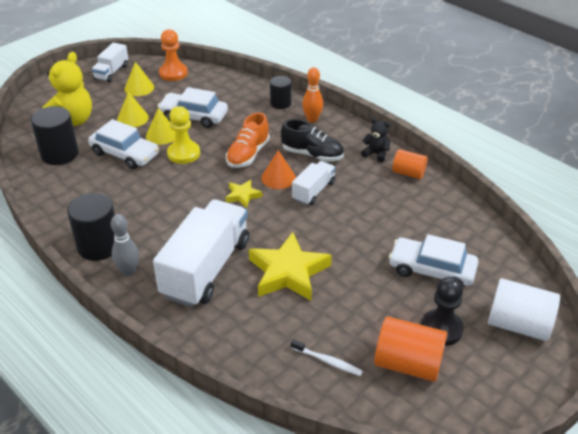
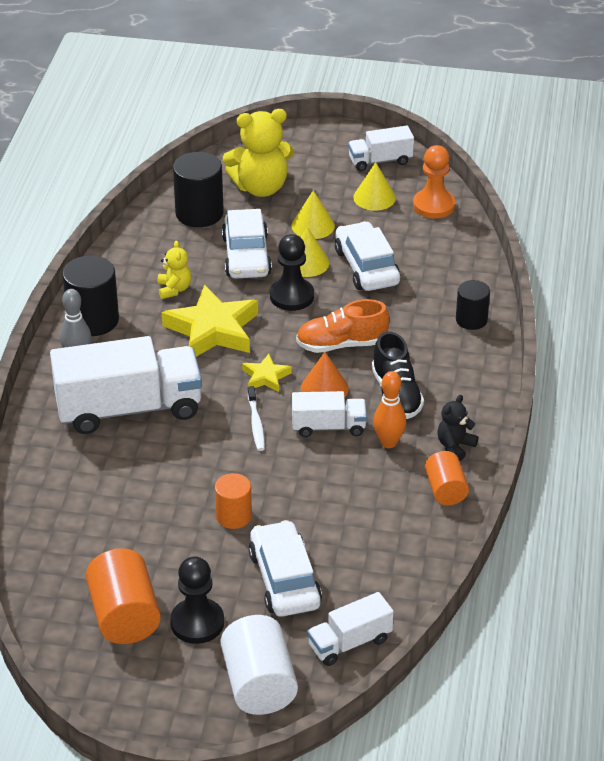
camera: 55 degrees right, 0 degrees up
(116, 196) = (174, 289): none -> yellow teddy bear
(183, 153) = (292, 296): yellow pawn -> black pawn
(288, 272) = (178, 469): yellow star -> yellow star (213, 329)
(312, 119) = (467, 361): orange bowling pin -> orange bowling pin (388, 442)
(328, 361) = (79, 555): white toothbrush -> white toothbrush (256, 423)
(355, 266) = (233, 516): none -> orange cylinder
(376, 154) = (455, 446): black teddy bear -> black teddy bear turned 135 degrees counterclockwise
(507, 267) = (349, 643): none -> white truck

